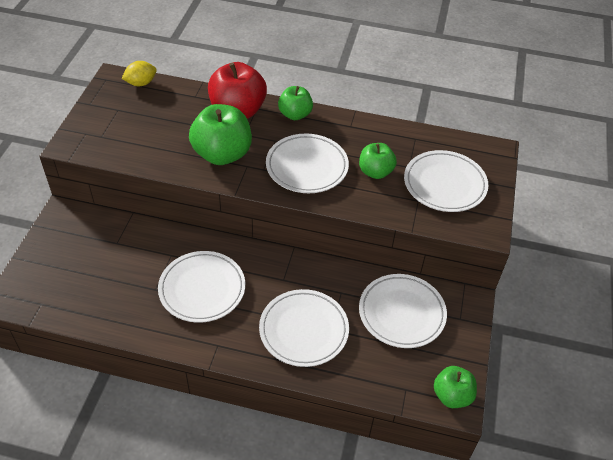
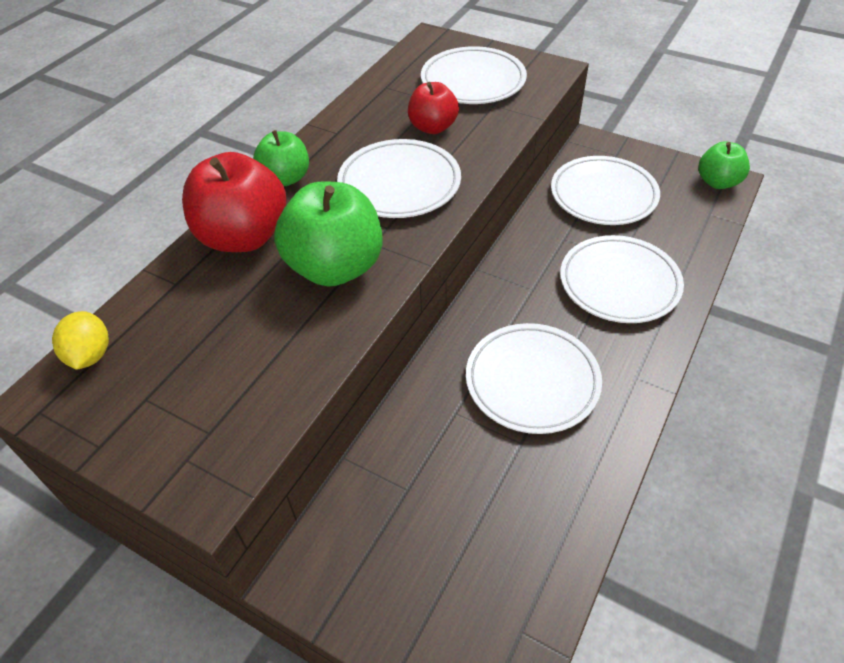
camera: 70 degrees left, 0 degrees up
(375, 172) = (433, 127): green apple -> red apple

